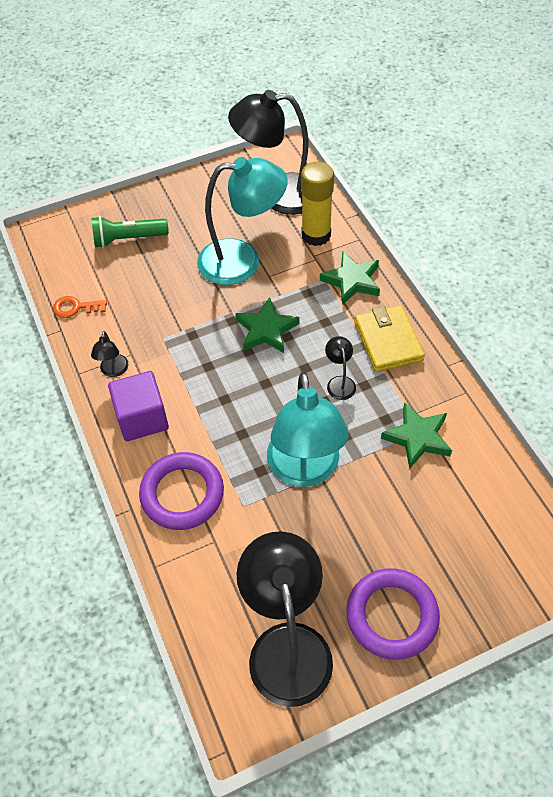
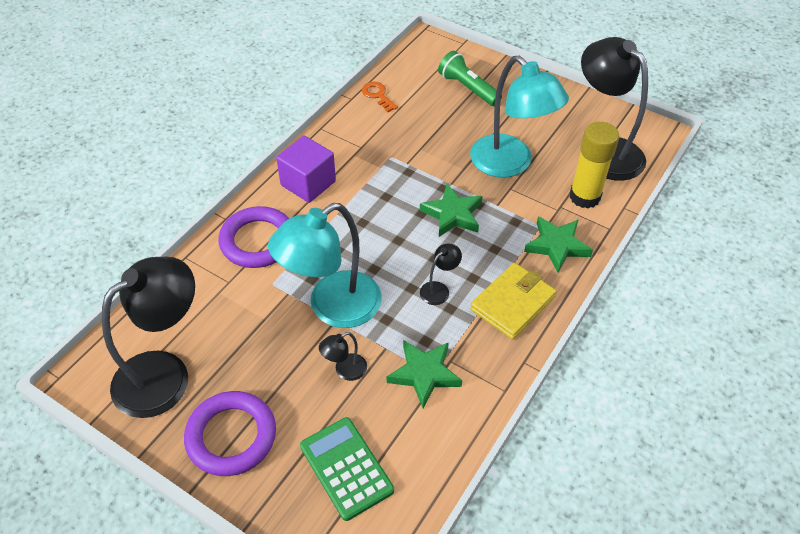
camera: 55 degrees right, 5 degrees down
(113, 371) = (338, 145): black lamp -> black lamp (345, 370)
(474, 539) = (346, 468): none -> green calculator

